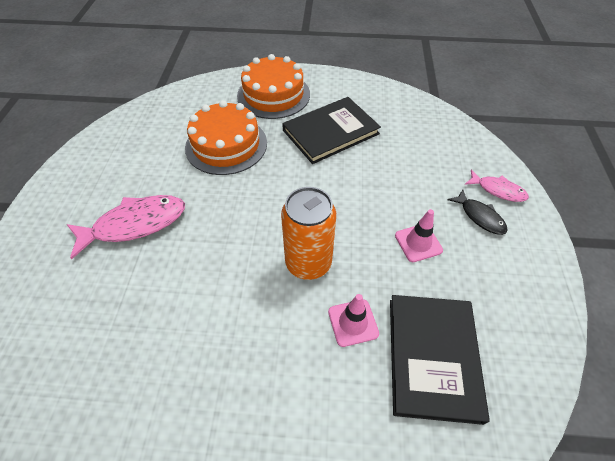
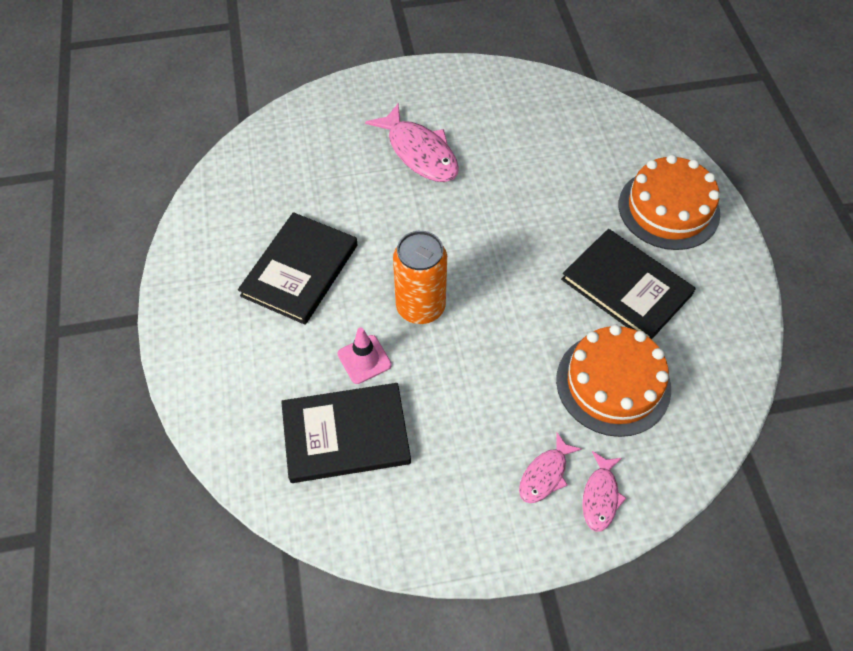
camera: 75 degrees right, 5 degrees up
(226, 145) = (556, 189): orange cake -> orange cake (613, 383)
(226, 364) = (300, 270): none -> black book
(418, 243) = (480, 408): pink traffic cone -> none
(480, 216) = (545, 474): black fish -> pink fish

